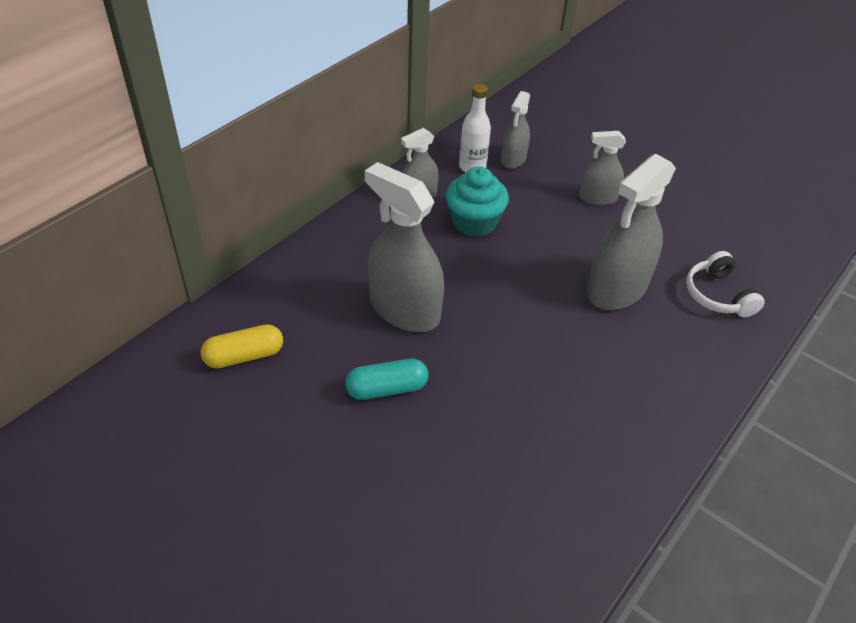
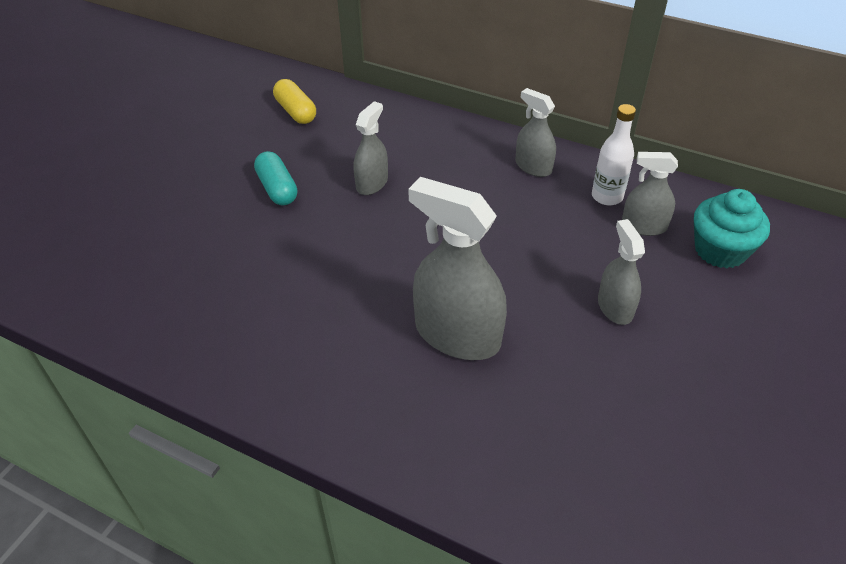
camera: 80 degrees right, 0 degrees up
(404, 309) = (372, 183): grey spray bottle -> grey spray bottle, size x0.56
(474, 222) = (515, 210): turquoise cupcake -> turquoise cupcake (720, 250)
(718, 295) = (483, 437): white headphones -> none

